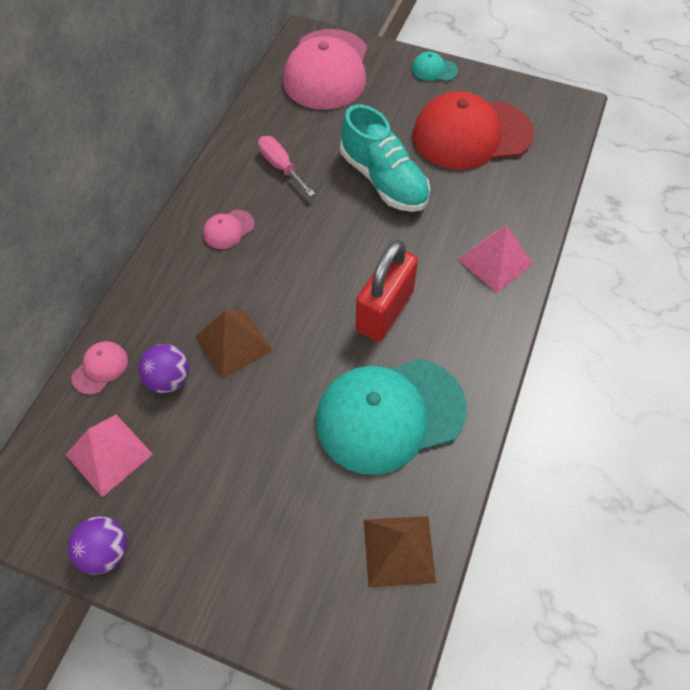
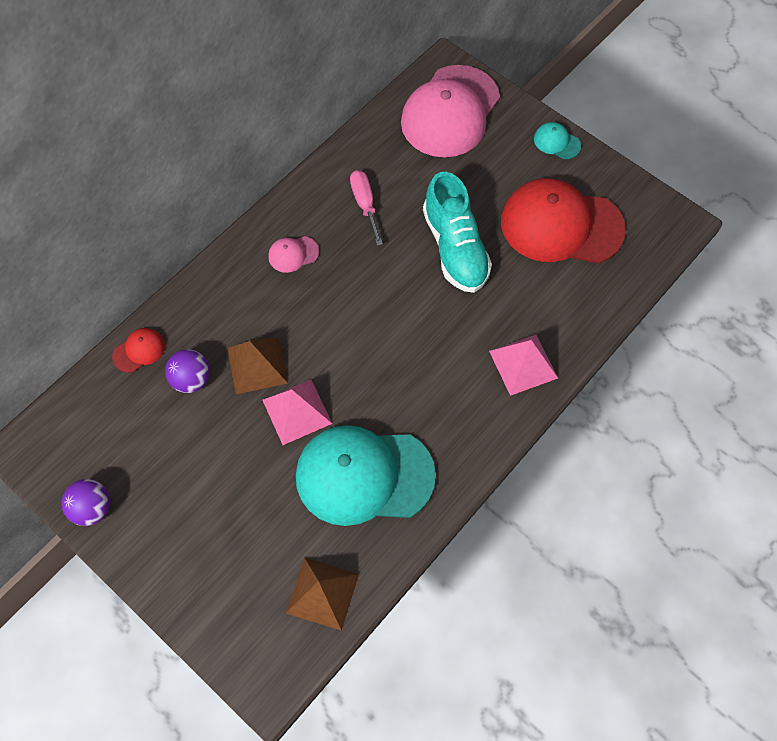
camera: 20 degrees right, 5 degrees up
(100, 368) = (139, 351): pink cap -> red cap
(109, 454) = (121, 429): pink pyramid -> pink pyramid (297, 411)
(384, 311) = (400, 379): red padlock -> none

